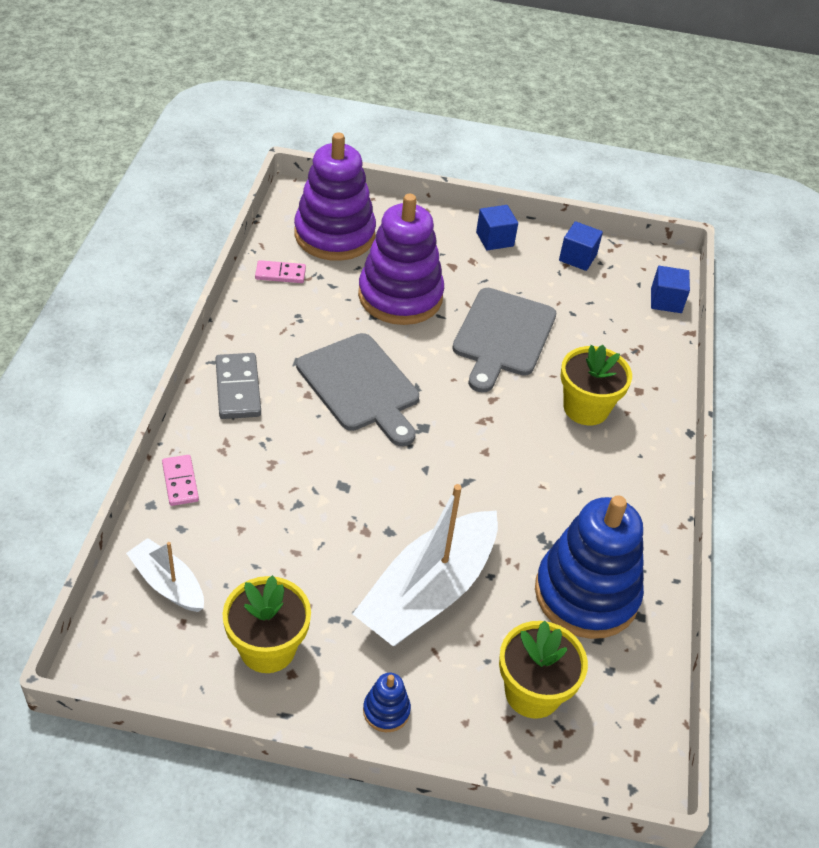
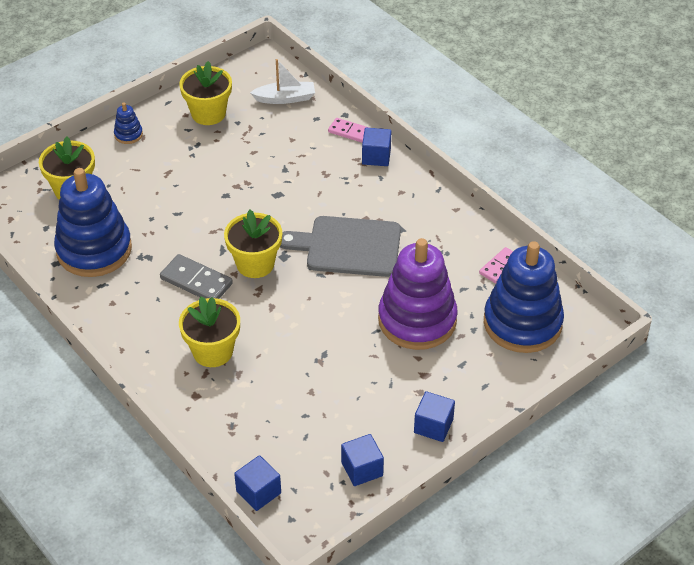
camera: 135 degrees right, 0 degrees up
(203, 436) = (376, 156): none -> blue cube
(238, 388) = (402, 189): grey domino -> grey domino (196, 281)
(334, 235) = (522, 323): purple stacking toy -> blue stacking toy
(428, 592) = (171, 187): white boat -> none
(456, 443) = (255, 264): none -> yellow flower pot
(503, 336) = (322, 353): grey cutting board -> none

